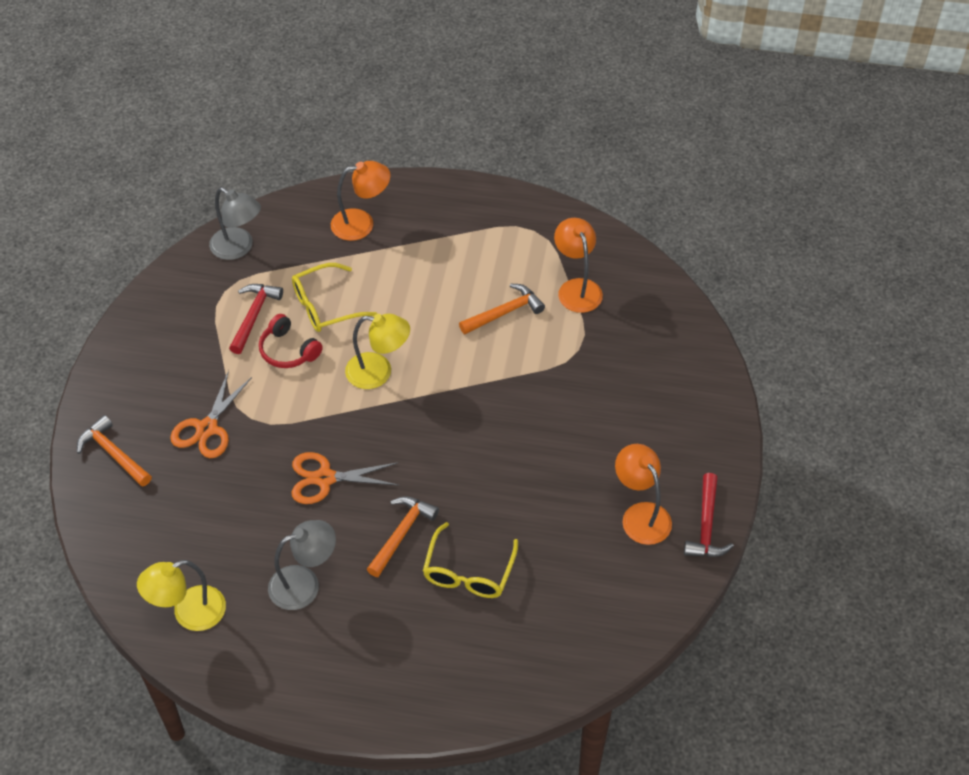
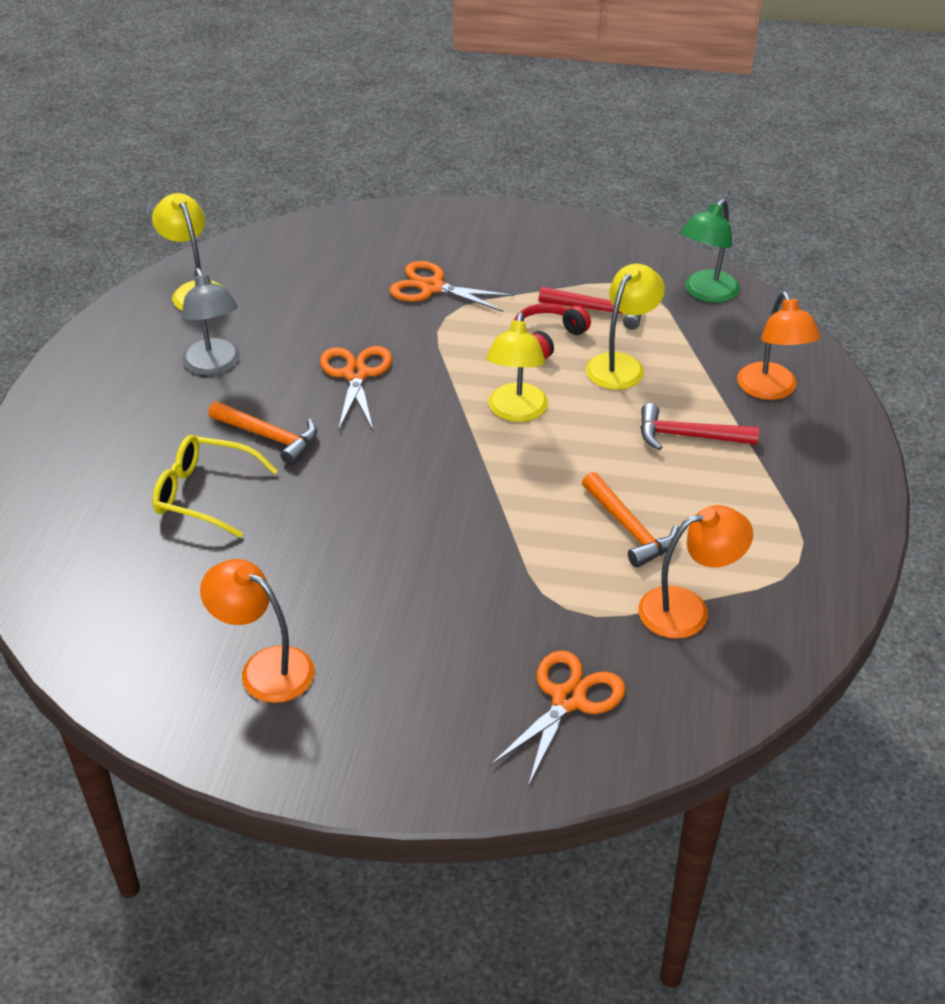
camera: 90 degrees right, 10 degrees down
(113, 454) = (401, 231): orange hammer -> none
(238, 248) = (706, 293): grey lamp -> green lamp
(325, 306) = (621, 364): yellow glasses -> yellow lamp
(641, 515) = (265, 667): orange lamp -> orange lamp turned 120 degrees counterclockwise
(654, 351) = (568, 699): none -> orange scissors
(706, 526) = (235, 745): red hammer -> red hammer (688, 436)

